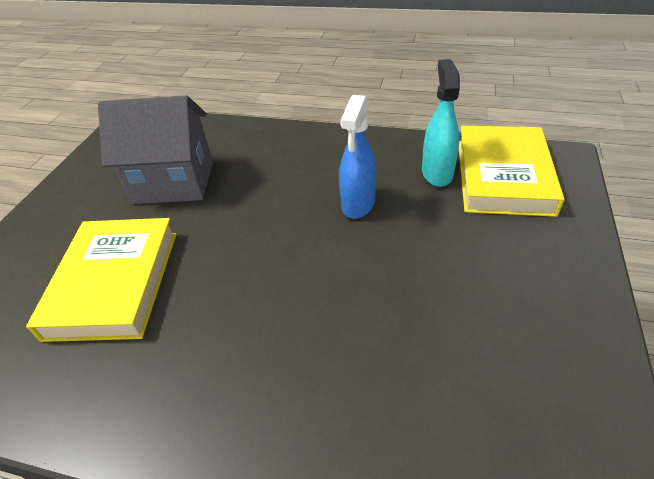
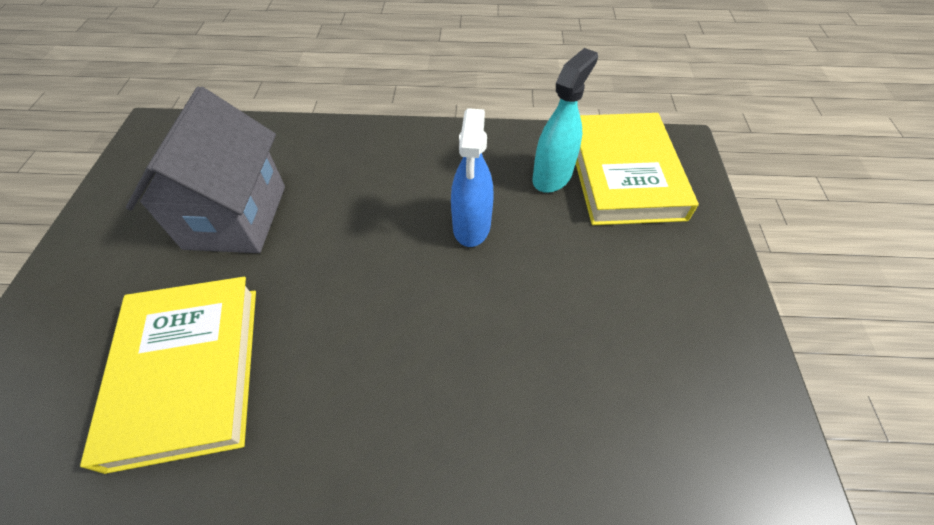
camera: 15 degrees left, 10 degrees up
(174, 182) = (236, 217): grey house -> grey house turned 75 degrees counterclockwise
(437, 173) = (552, 176): turquoise spray bottle -> turquoise spray bottle turned 45 degrees clockwise

